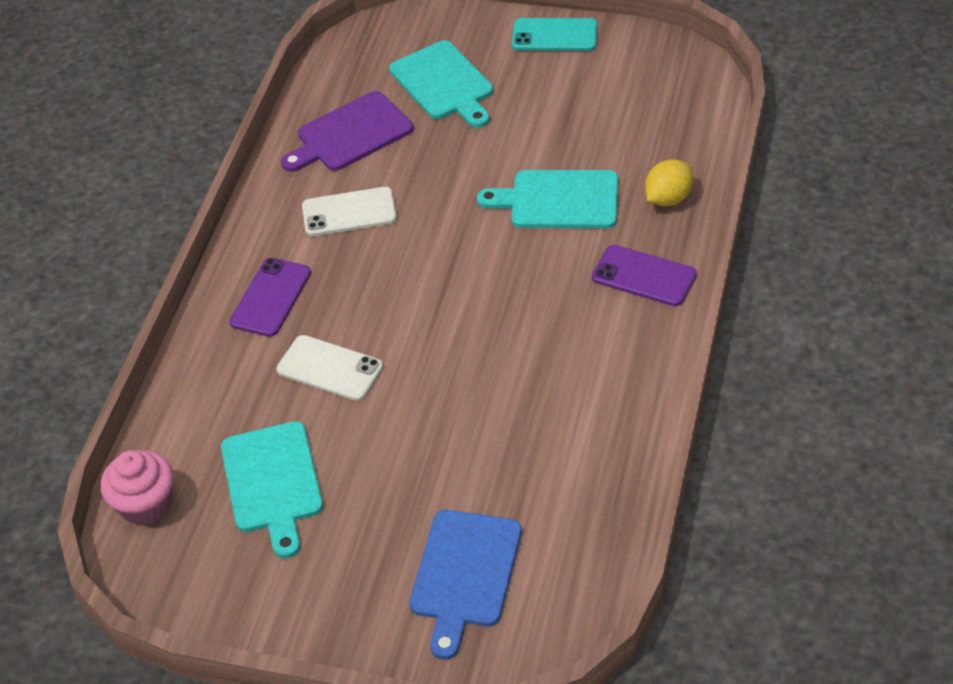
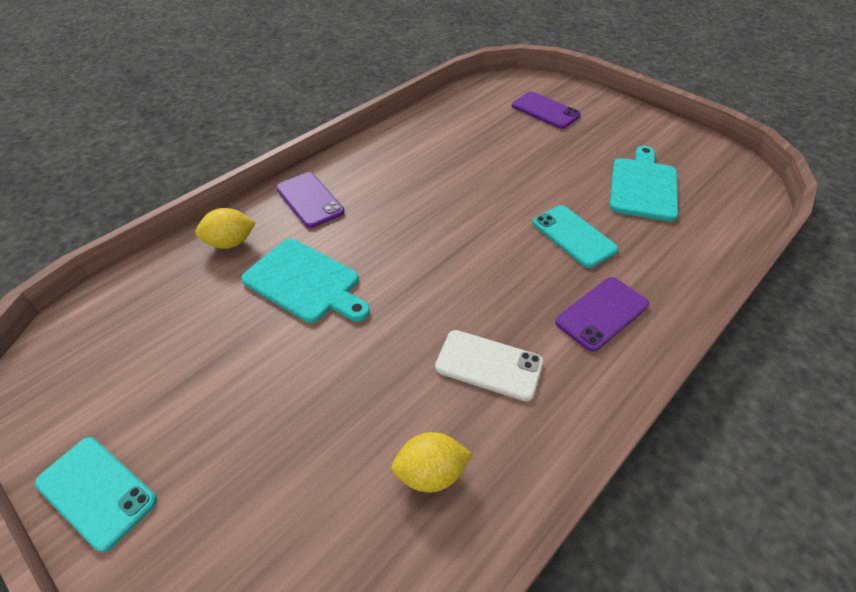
camera: 155 degrees left, 0 degrees up
(145, 504) = (741, 207): pink cupcake -> none
(330, 369) = (574, 236): white phone -> turquoise phone
(350, 134) = (431, 473): purple cutting board -> yellow lemon
(444, 84) = (276, 491): turquoise cutting board -> none
(464, 574) = (545, 111): blue cutting board -> purple phone

